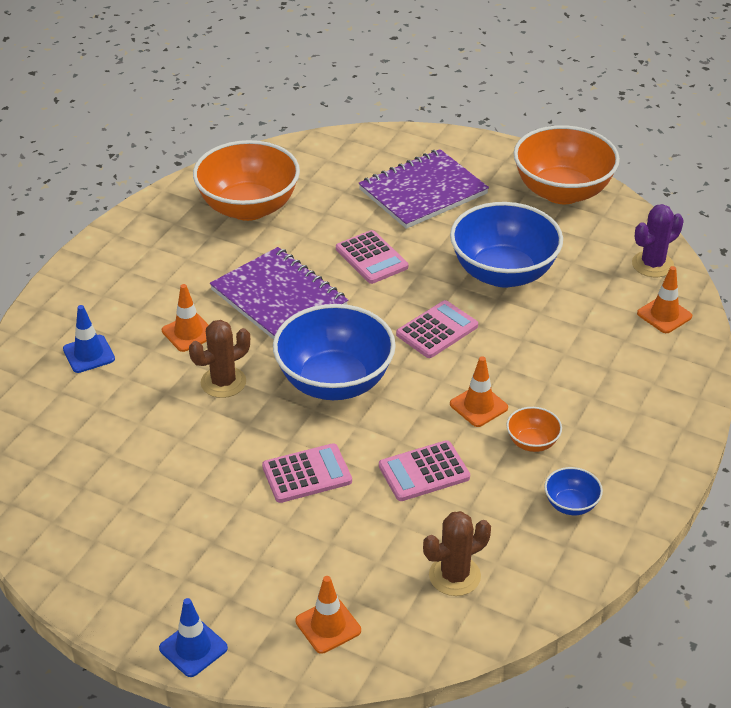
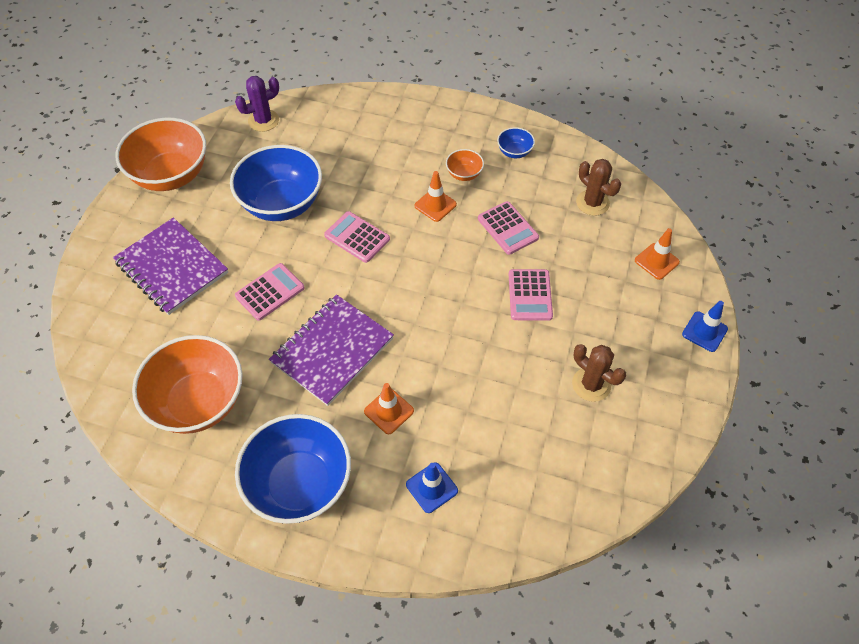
camera: 100 degrees left, 15 degrees up
(223, 382) = (445, 370): brown cactus -> brown cactus (591, 384)
(307, 474) = (530, 295): pink calculator -> pink calculator turned 150 degrees counterclockwise
(334, 382) = (428, 294): blue bowl -> blue bowl (300, 484)
(652, 264) = (263, 121): purple cactus -> purple cactus turned 75 degrees counterclockwise
(664, 315) = (320, 113): orange traffic cone -> none

